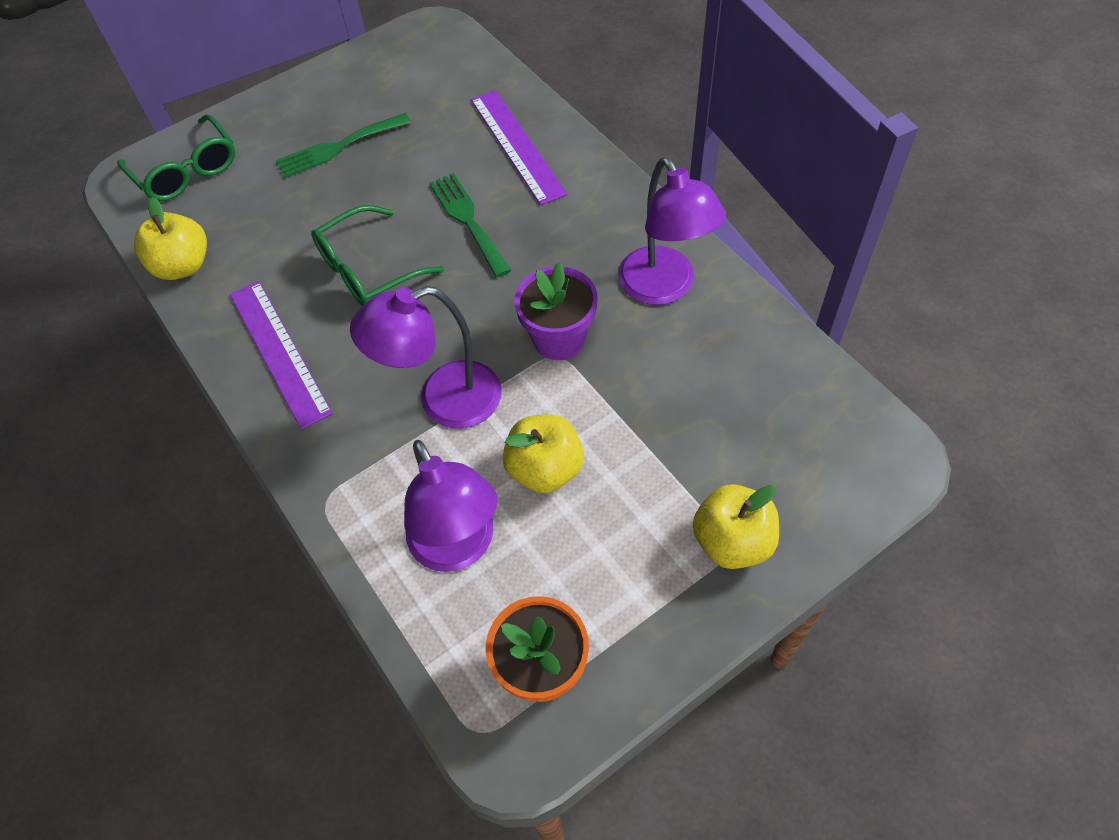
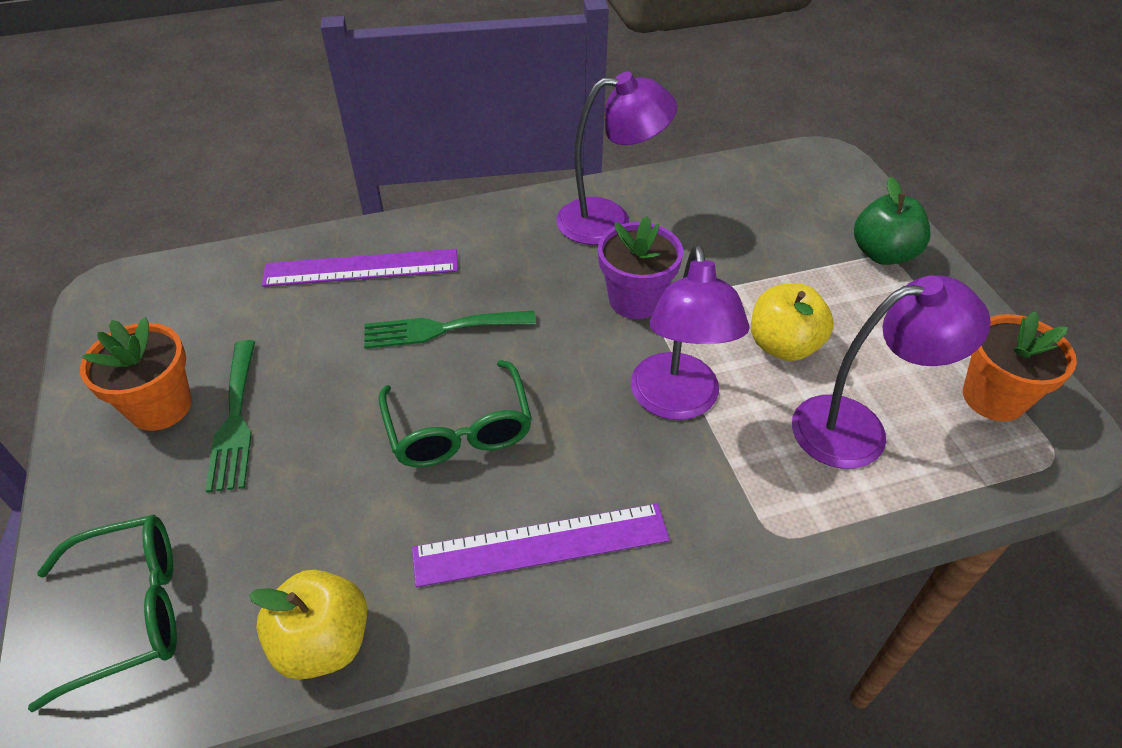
camera: 75 degrees left, 10 degrees down
(338, 106) = (160, 407): none -> orange flower pot
(732, 541) = (882, 254): yellow apple -> green apple

